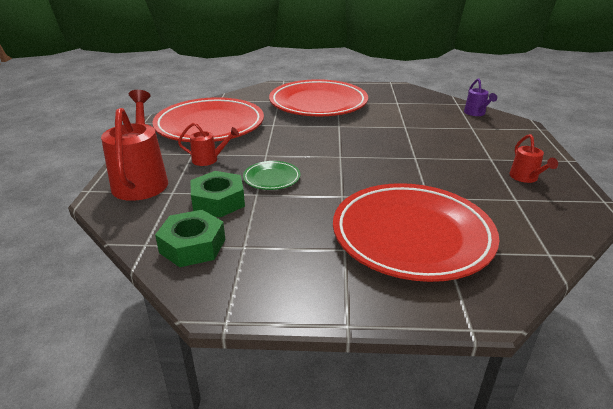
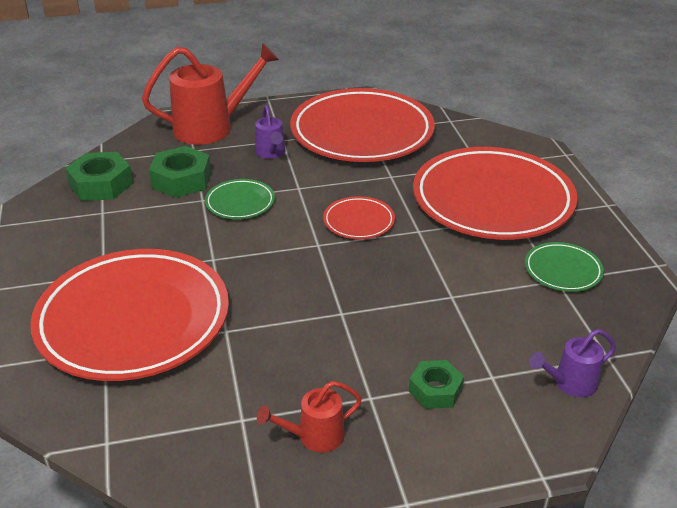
camera: 75 degrees right, 5 degrees up
(209, 159) = (271, 153): red watering can -> purple watering can
(320, 140) = (359, 221): none -> red plate
(389, 100) = (562, 270): none -> green plate
(483, 142) = (435, 390): none -> green nut

